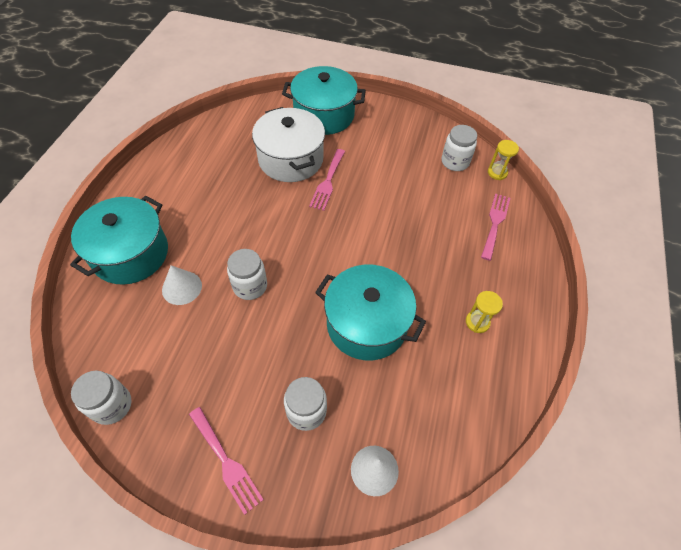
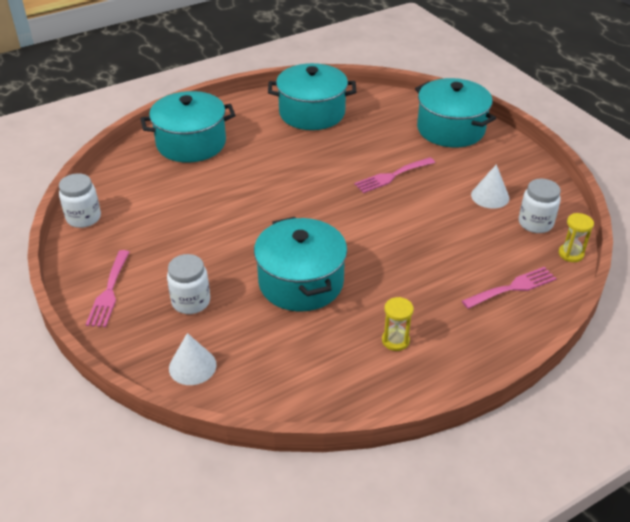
camera: 45 degrees right, 15 degrees down
(182, 287) = (199, 181): white cone -> white cone (490, 196)
(205, 159) = (312, 113): none -> turquoise pot
(250, 286) = (245, 207): white jar -> none
(291, 159) = (380, 146): white pot -> none

